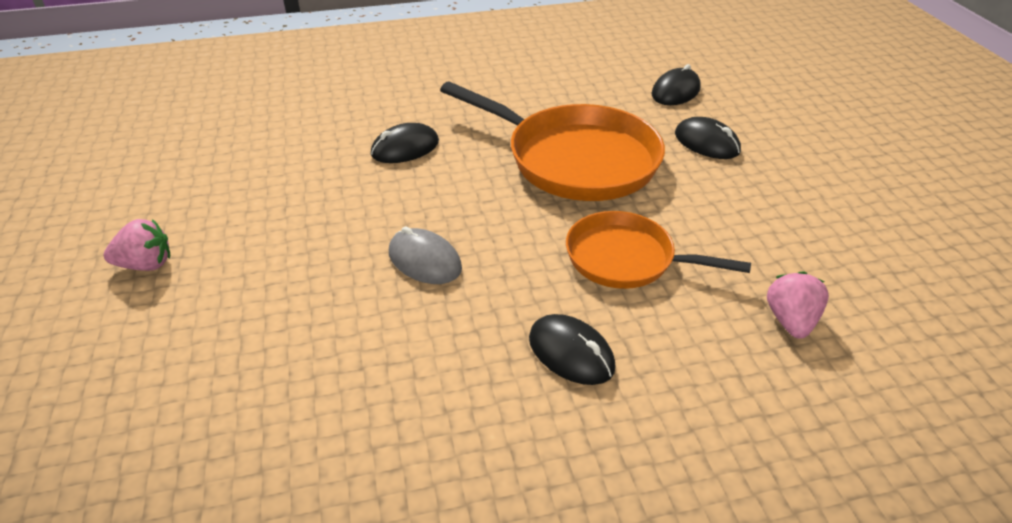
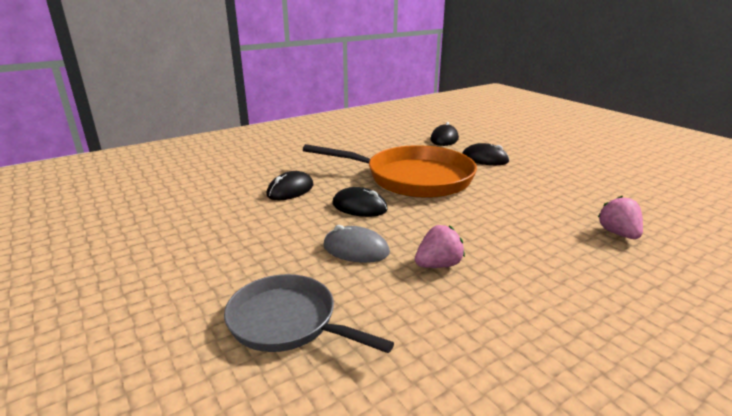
camera: 20 degrees left, 15 degrees down
(146, 265) = (113, 300): pink strawberry -> pink strawberry (438, 265)
(293, 339) = (288, 322): none -> grey pan
(571, 353) = (506, 281): black mouse -> black mouse (359, 207)
(626, 259) = (492, 222): orange pan -> none

